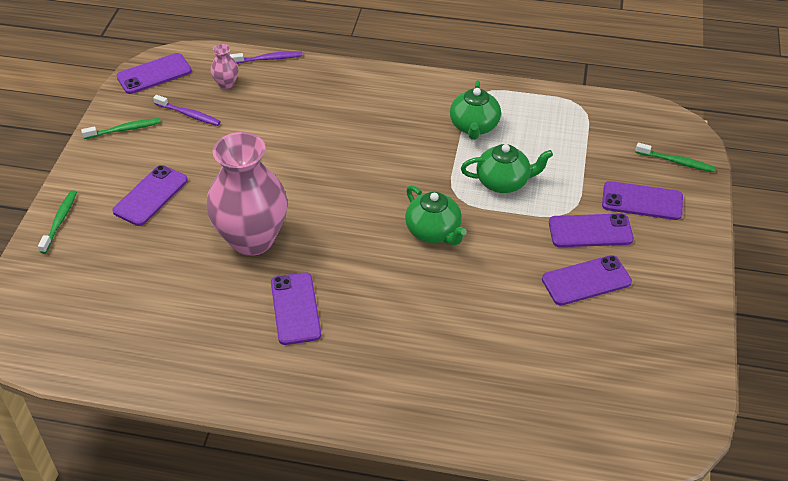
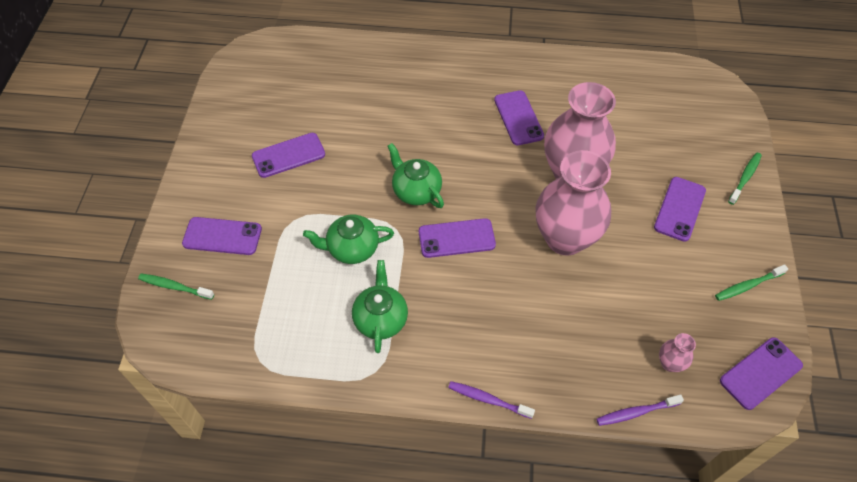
camera: 175 degrees right, 10 degrees up
(60, 221) = (745, 178): green toothbrush -> green toothbrush turned 150 degrees counterclockwise
(189, 114) = (691, 312): purple toothbrush -> purple toothbrush (488, 399)
(283, 177) = (565, 238): none -> pink vase
(590, 231) = (277, 201): purple phone -> purple phone (456, 238)

